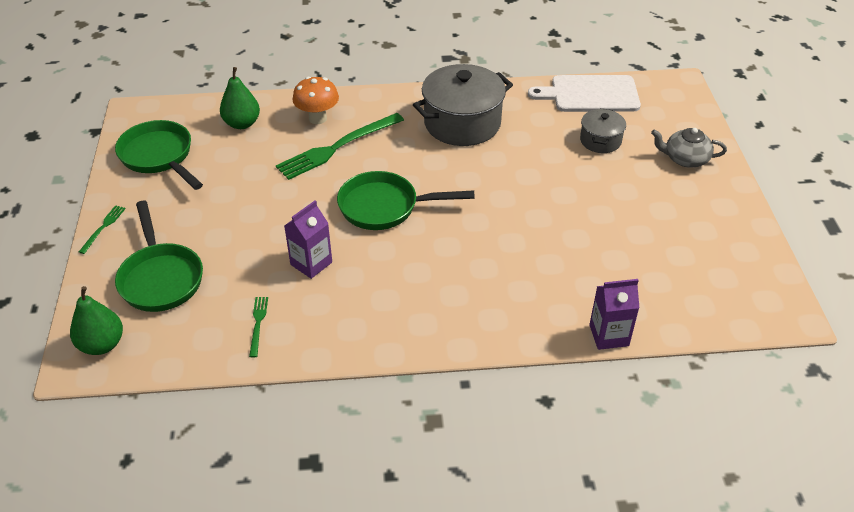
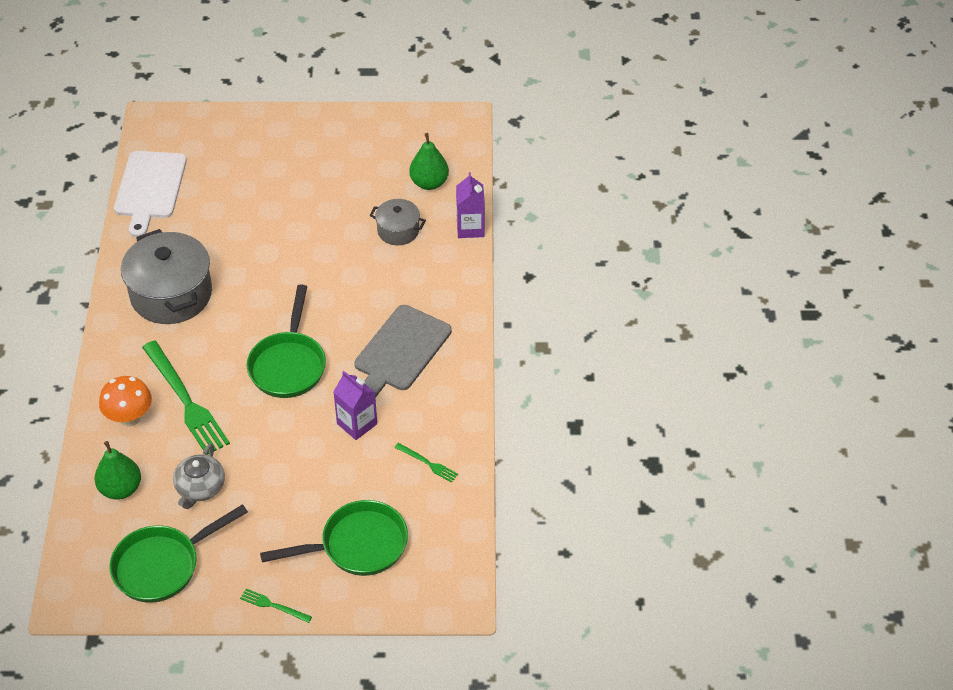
camera: 85 degrees left, 5 degrees up
(102, 344) = (438, 584): green pear -> green pear (429, 183)
(258, 324) = (428, 463): green fork -> green fork turned 150 degrees counterclockwise
(410, 289) = (400, 351): none -> grey cutting board
(600, 141) = (226, 193): grey pot -> grey pot (398, 230)
(685, 159) = (266, 140): grey teapot -> grey teapot (200, 488)

